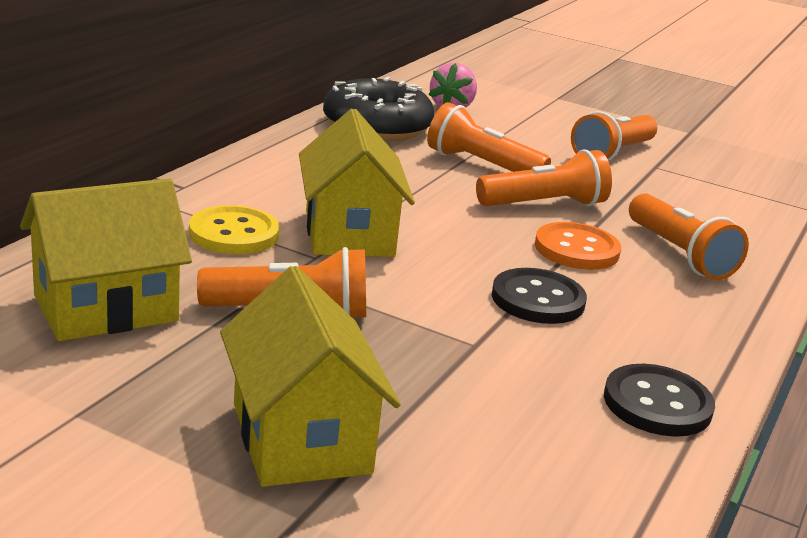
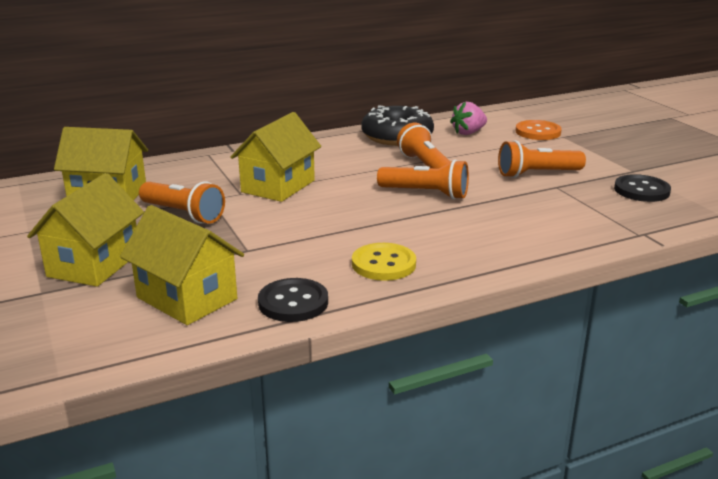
camera: 40 degrees right, 0 degrees up
(234, 234) = (219, 175): yellow button -> yellow button (383, 264)
(527, 446) = (186, 298): none -> yellow house
(538, 299) = (323, 238): black button -> black button (641, 190)
(576, 249) = (399, 220): orange button -> orange button (538, 132)
(680, 254) = (467, 237): orange flashlight -> none

